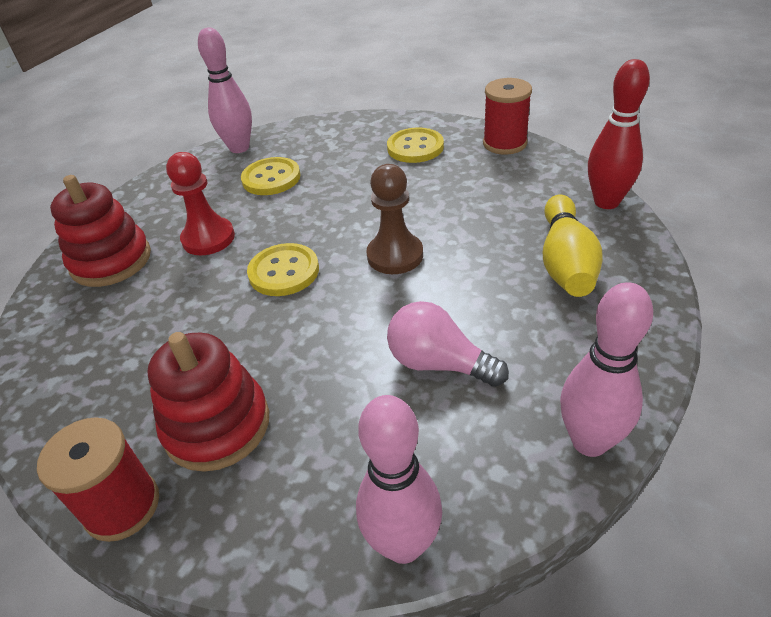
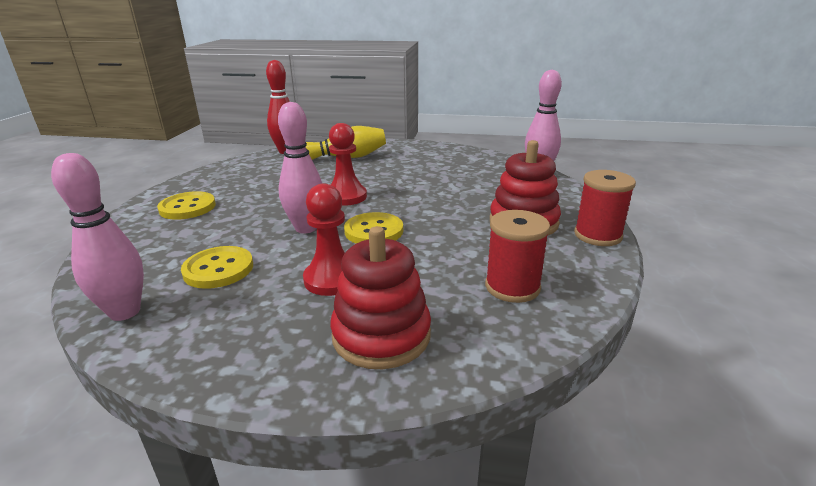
camera: 110 degrees left, 15 degrees down
(395, 255) = (346, 197): brown pawn -> red pawn
(439, 363) = (437, 176): pink light bulb -> none
(504, 143) = (200, 178): red spool -> red spool (512, 287)
(589, 441) = (462, 150): pink bowling pin -> pink bowling pin (306, 228)

